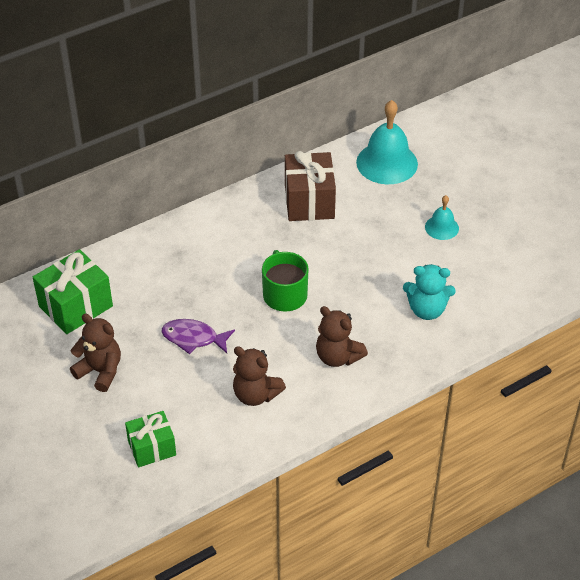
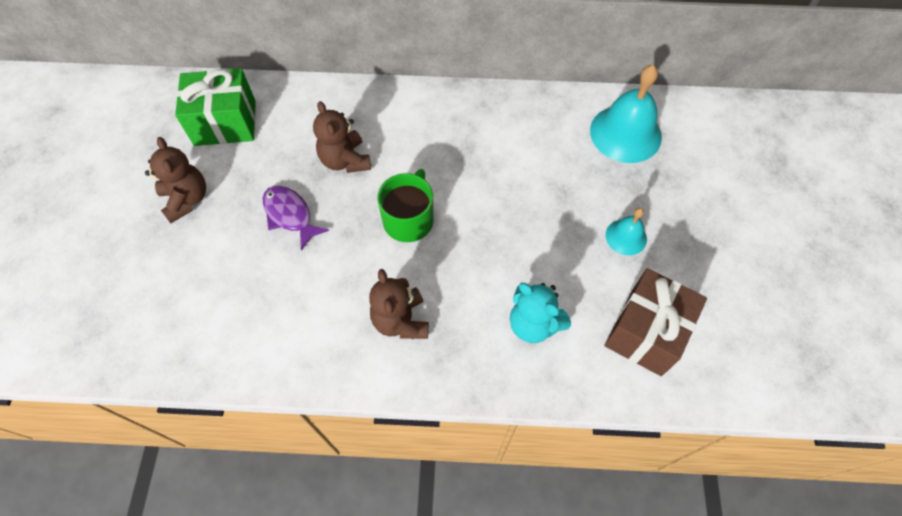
camera: 35 degrees right, 15 degrees up
(152, 448) = (156, 307): green gift -> none
(255, 394) = (291, 312): brown teddy bear -> brown teddy bear (345, 160)
(309, 201) = (514, 133): brown gift -> brown gift (646, 332)

